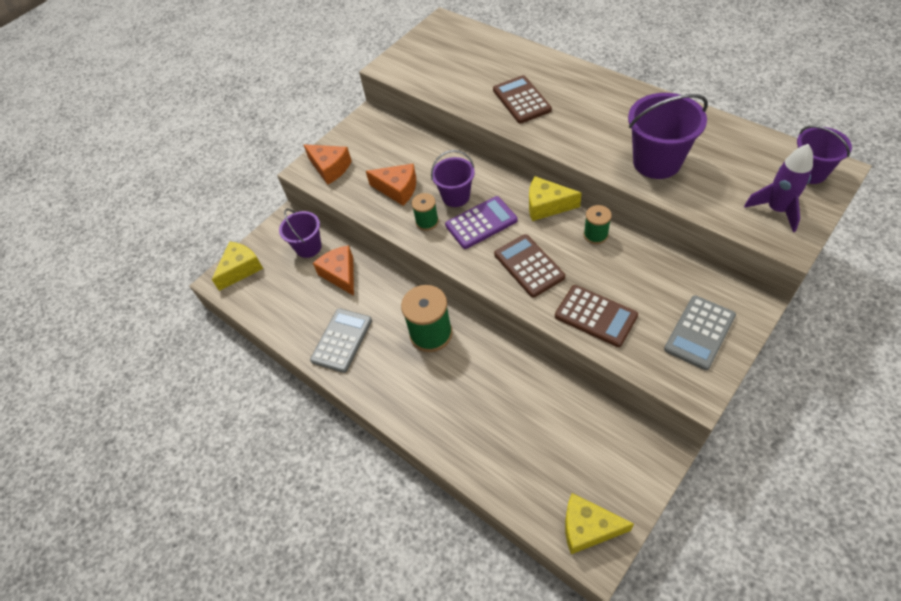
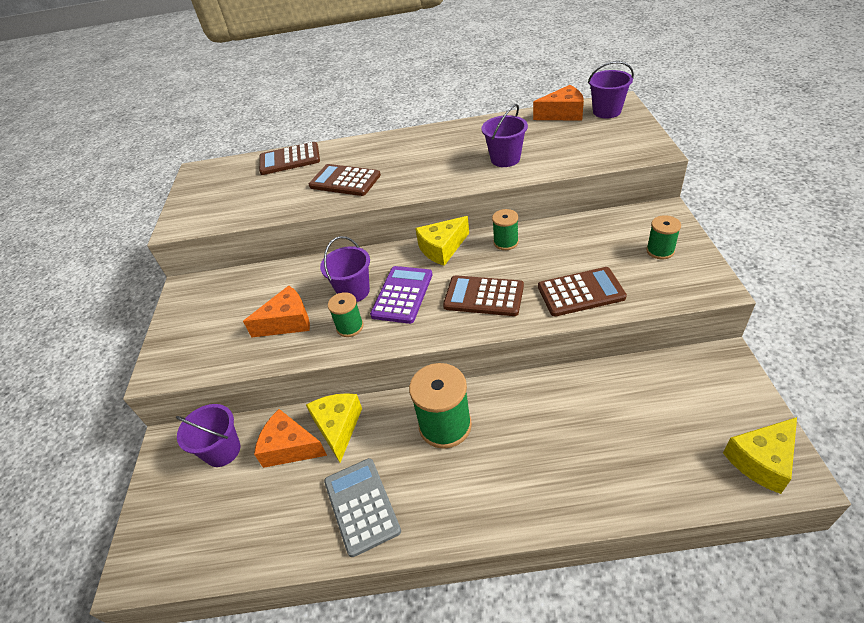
camera: 45 degrees left, 10 degrees down
(241, 269) = (153, 536): yellow cheese -> yellow cheese (338, 427)
(330, 168) = (188, 351): orange cheese -> orange cheese (562, 114)
(507, 52) = (289, 159): none -> brown calculator
(657, 162) = (505, 159): purple bucket -> purple bucket, size x0.65
(699, 332) = (660, 251): grey calculator -> green spool
(776, 210) = (619, 139): purple rocket -> none

